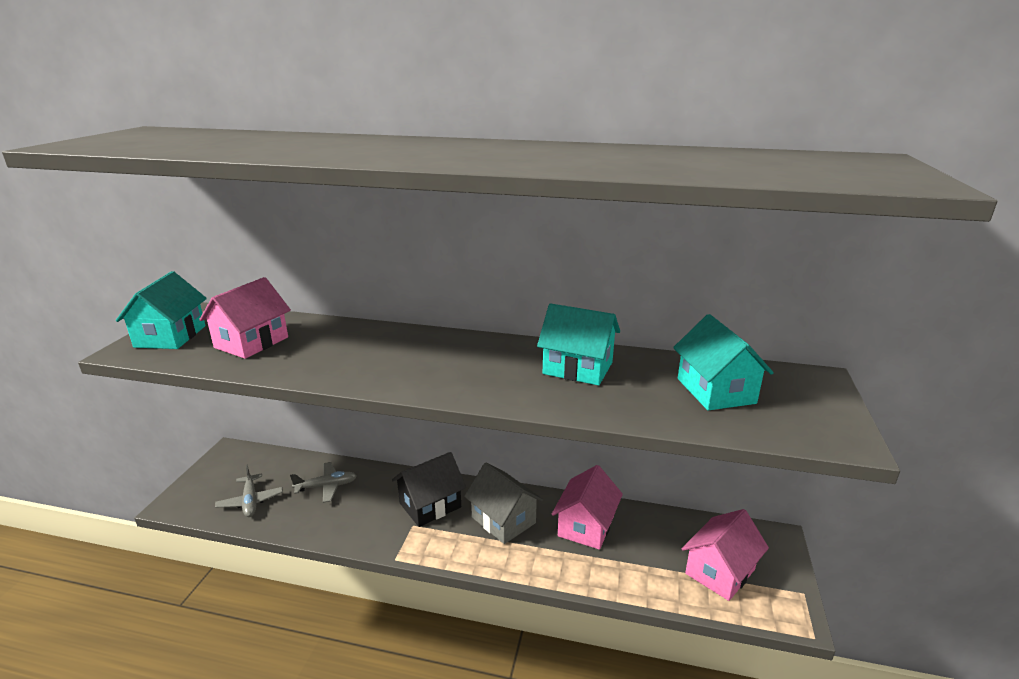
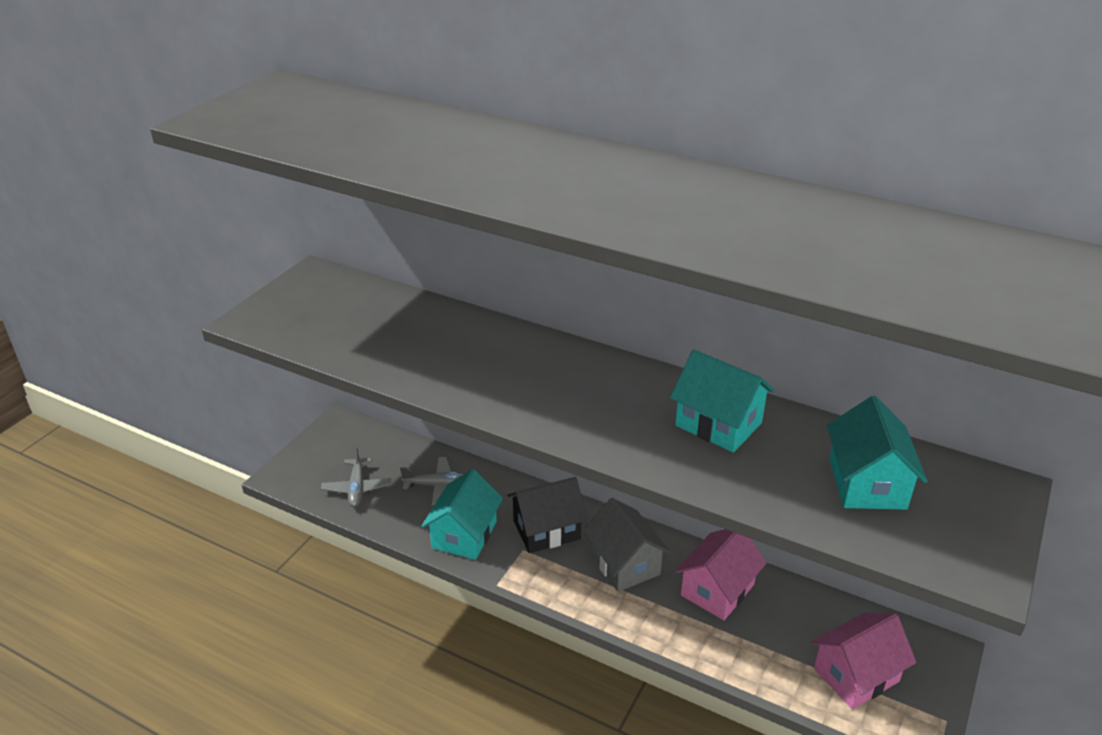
camera: 15 degrees right, 10 degrees up
(170, 336) = (290, 307): turquoise house -> turquoise house (464, 534)
(251, 342) = (371, 329): pink house -> none

